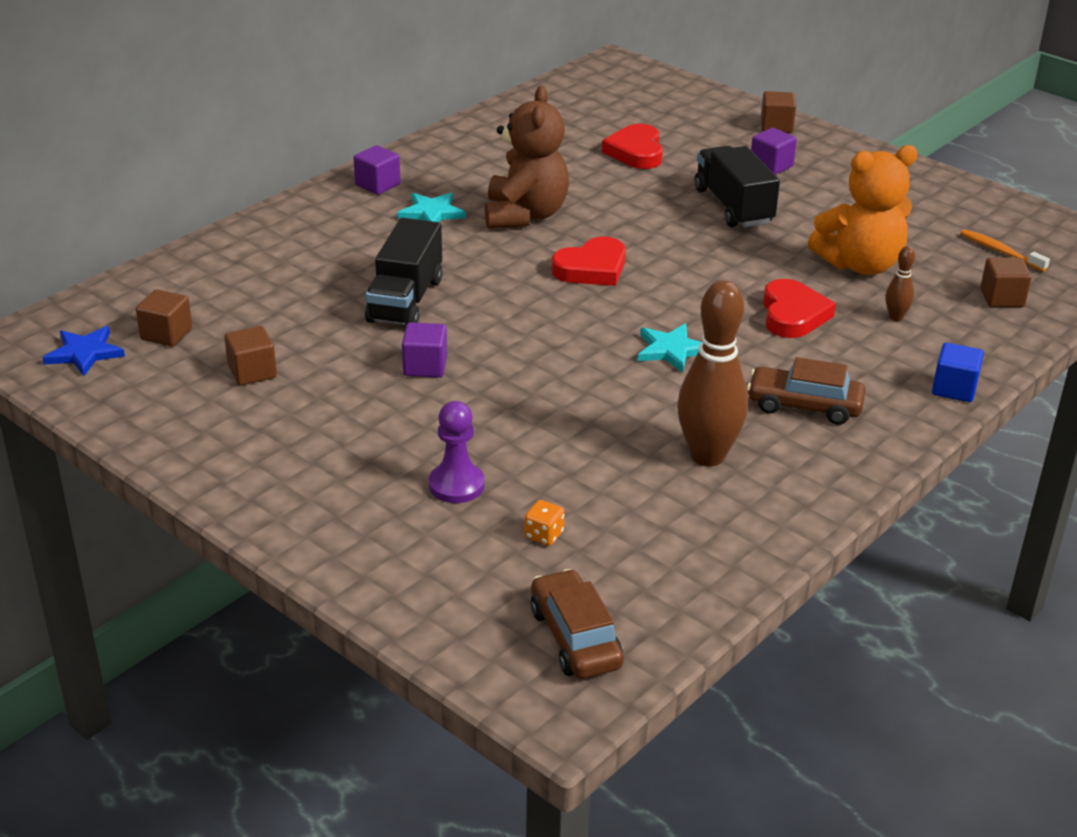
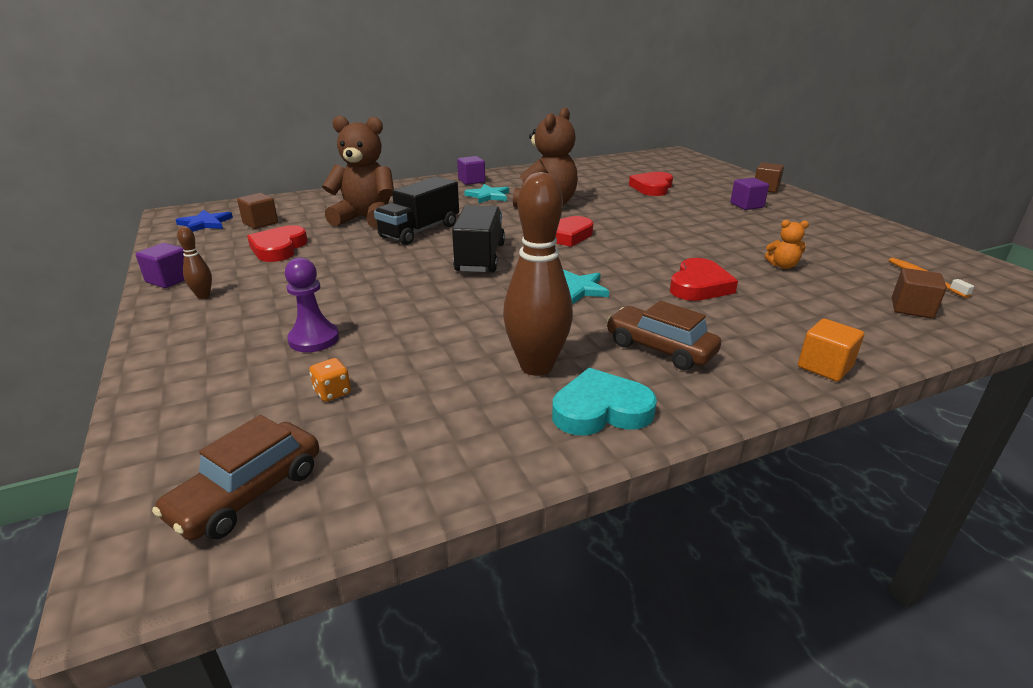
camera: 25 degrees right, 5 degrees down
(252, 372) = (278, 248): brown cube -> red heart
(307, 293) = (366, 219): none -> brown teddy bear
(425, 366) = (387, 265): purple cube -> purple cube (169, 280)
(575, 638) = (248, 493): brown car -> brown car turned 150 degrees counterclockwise
(733, 206) = (700, 220): black truck -> black truck (480, 258)
(796, 484) = (601, 410): none -> turquoise heart
(860, 265) = (782, 266): orange teddy bear -> orange teddy bear, size x0.43
(895, 317) = (794, 303): brown bowling pin -> brown bowling pin (203, 296)
(954, 389) = (824, 367): blue cube -> orange cube

